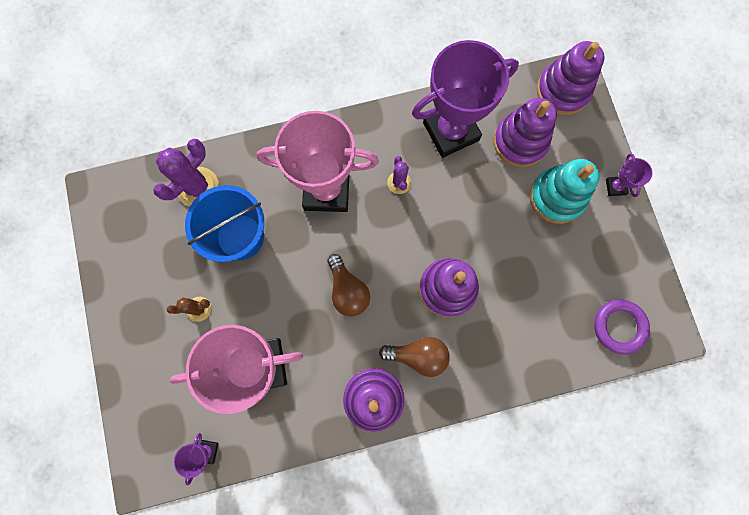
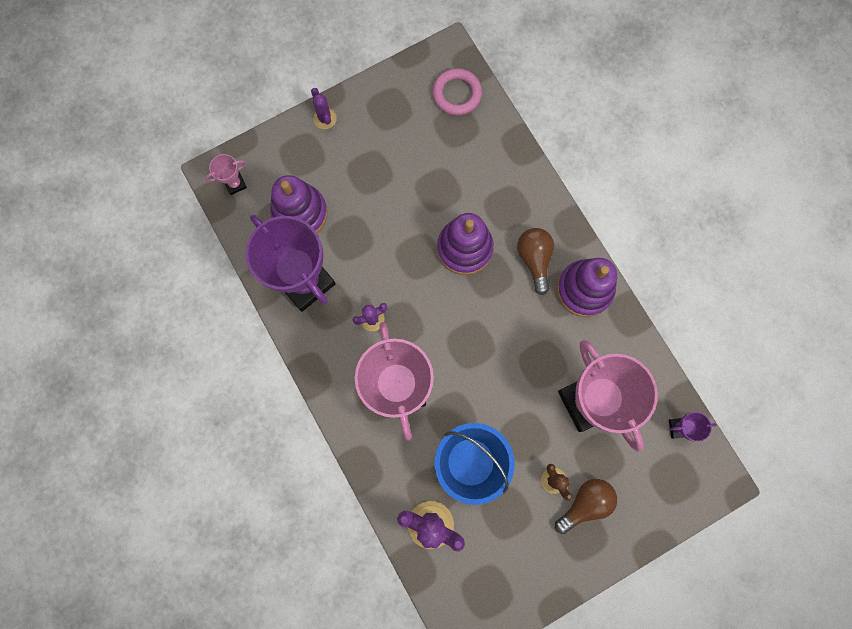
camera: 105 degrees left, 0 degrees up
(348, 290) = (493, 340): brown light bulb -> brown light bulb (585, 503)
(556, 197) = (348, 169): turquoise stacking toy -> none
(562, 91) = (235, 184): purple stacking toy -> pink trophy
(615, 187) = (325, 118): purple trophy -> purple cactus
(619, 326) = (456, 94): purple ring -> pink ring

